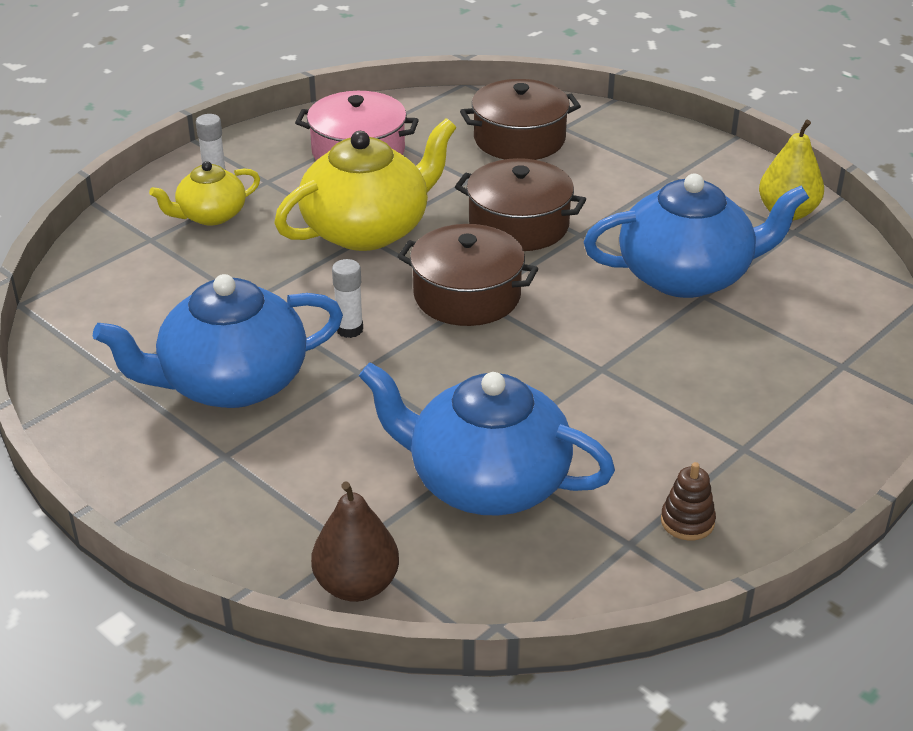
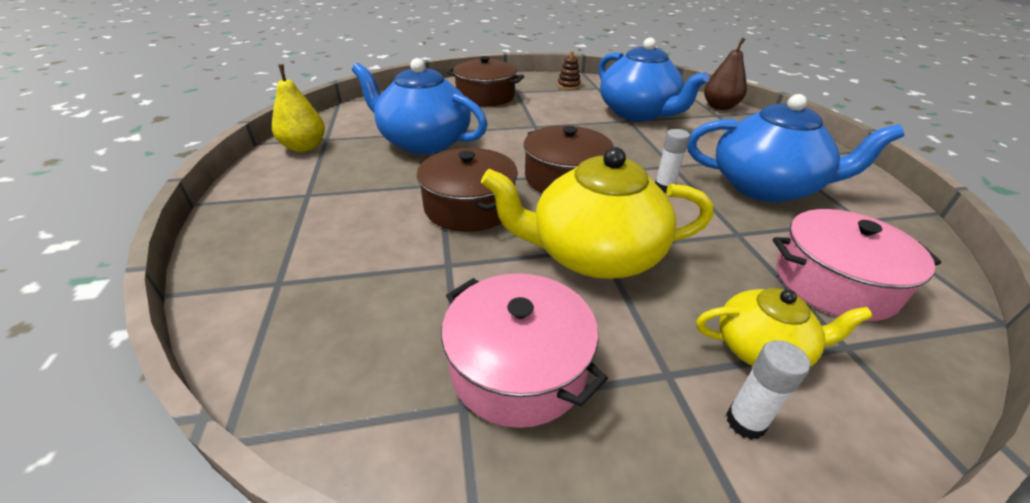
camera: 145 degrees left, 0 degrees up
(155, 285) = (834, 282): none -> pink pot
(519, 139) = (337, 289): brown pot -> brown pot (485, 96)

